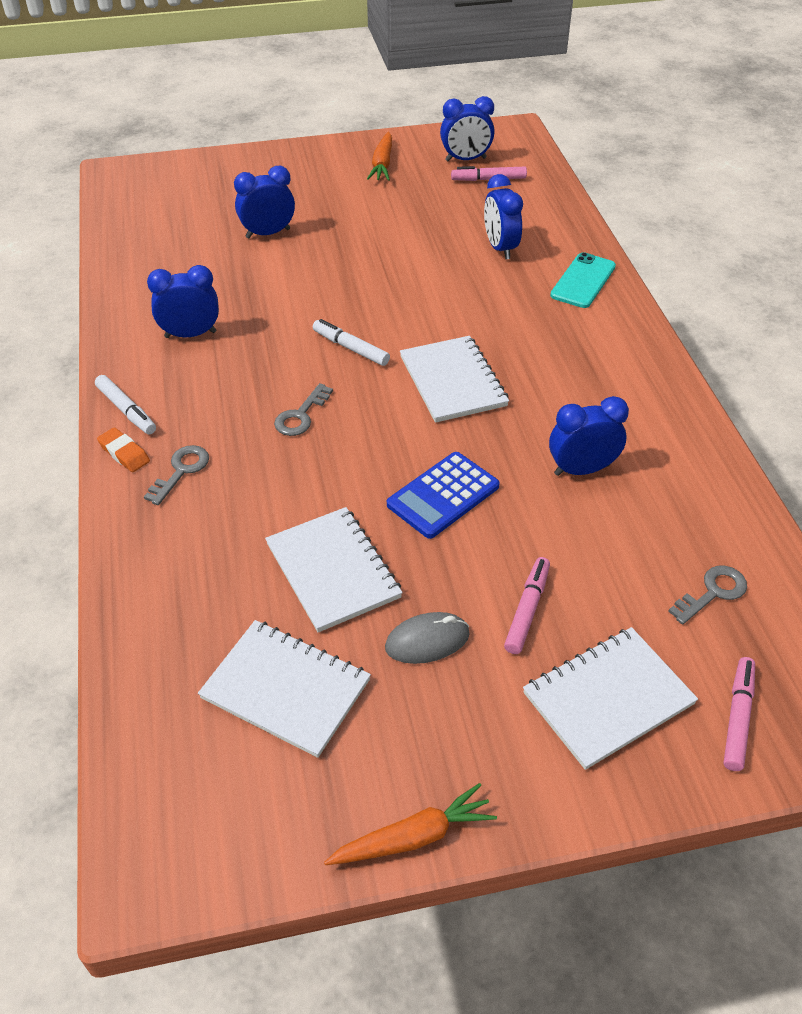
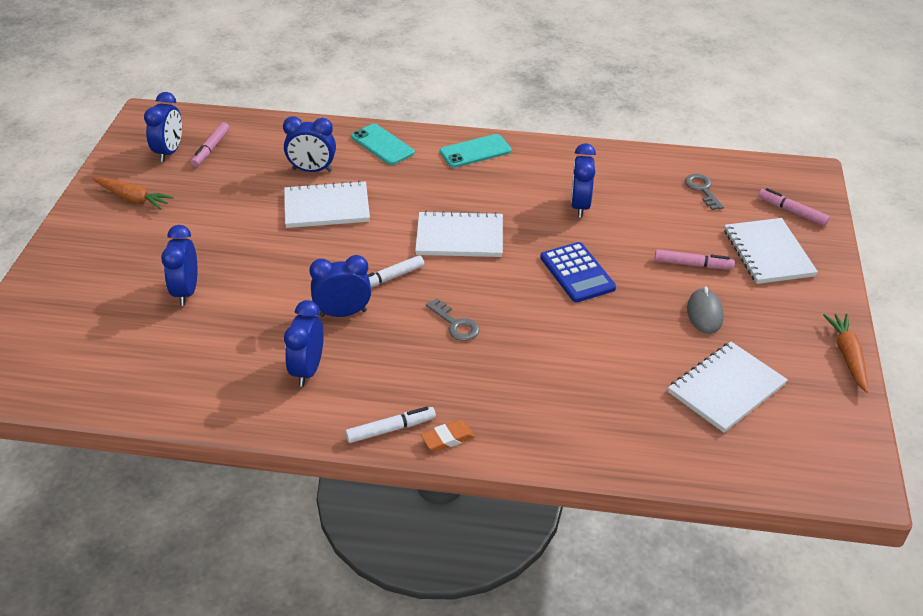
camera: 70 degrees left, 5 degrees down
(181, 471) = (487, 406): grey key -> none
(281, 333) = (343, 313): none -> blue clock
(333, 570) = (628, 343): white notebook -> white notebook (326, 207)
(527, 610) = (692, 264): pink marker -> pink marker turned 150 degrees clockwise
(627, 353) = (475, 151): none -> turquoise phone

